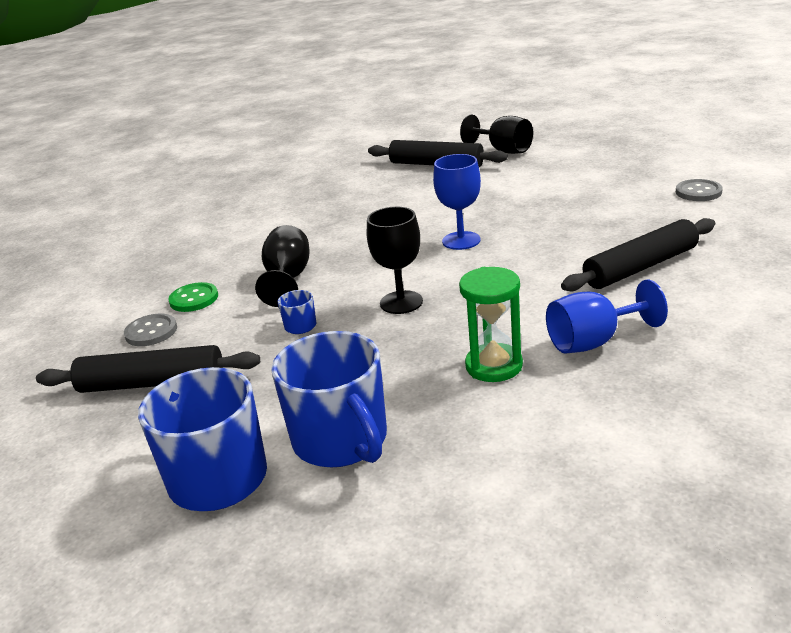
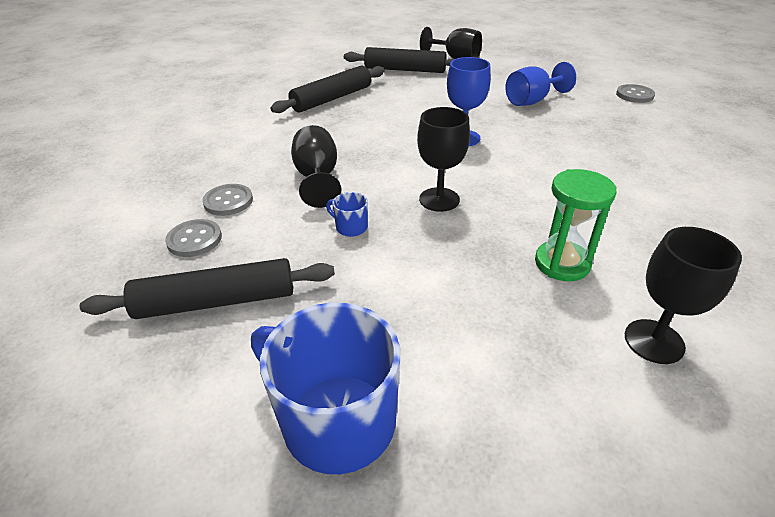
camera: 15 degrees left, 10 degrees up
(194, 299) = (228, 201): green button -> grey button
(342, 441) = (456, 360): blue mug -> none
(543, 437) = (654, 341): none -> black goblet
(593, 342) = (637, 234): blue goblet -> blue goblet (532, 101)
(641, 267) = (631, 161): black rolling pin -> black rolling pin (332, 98)

